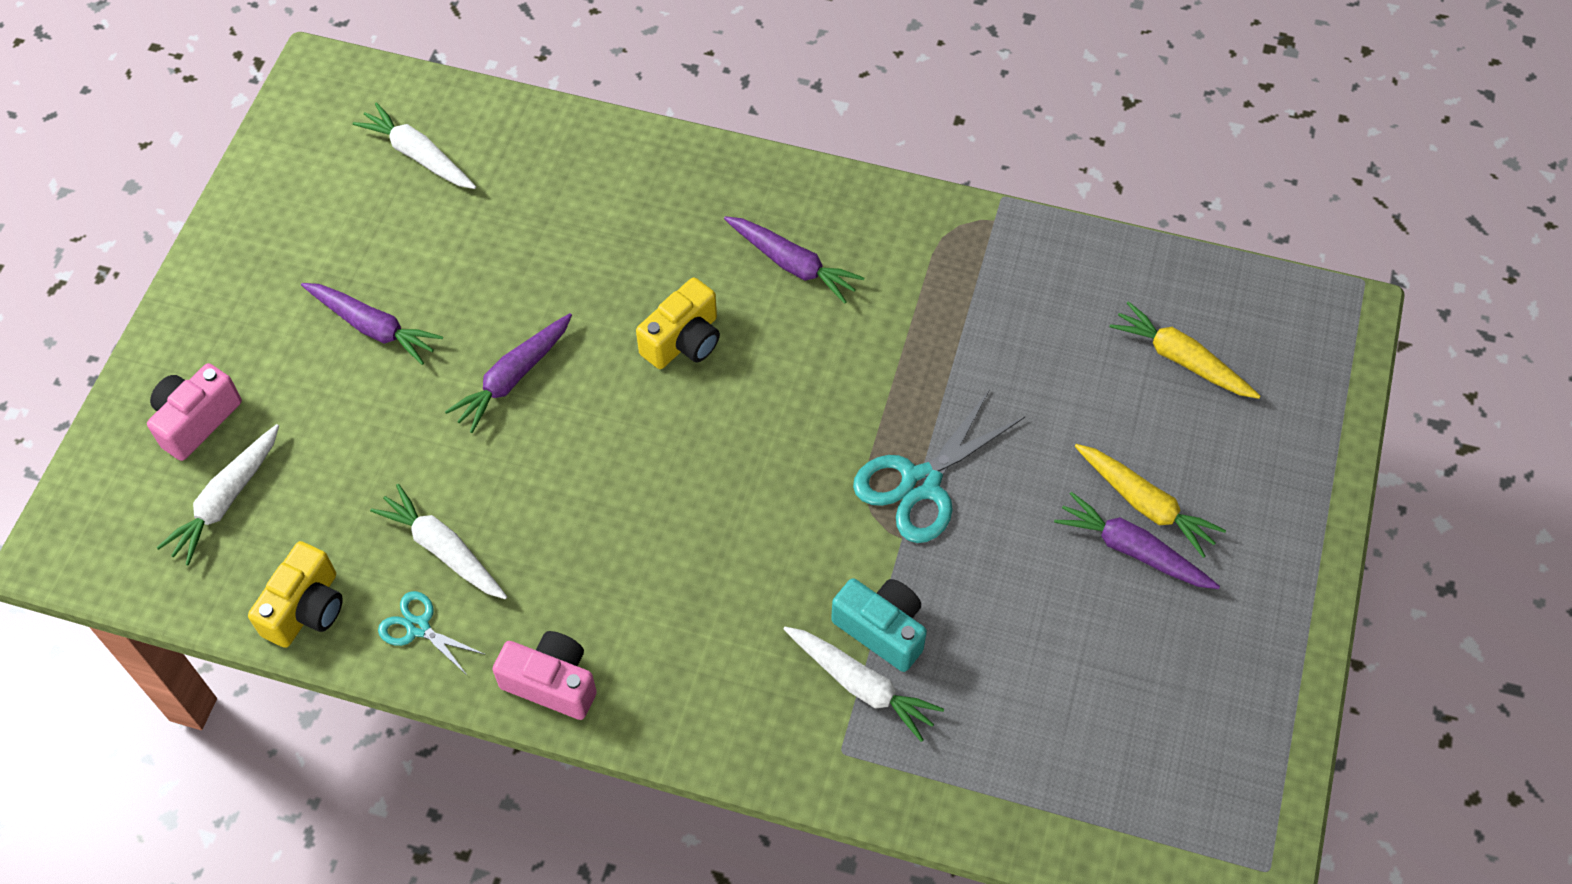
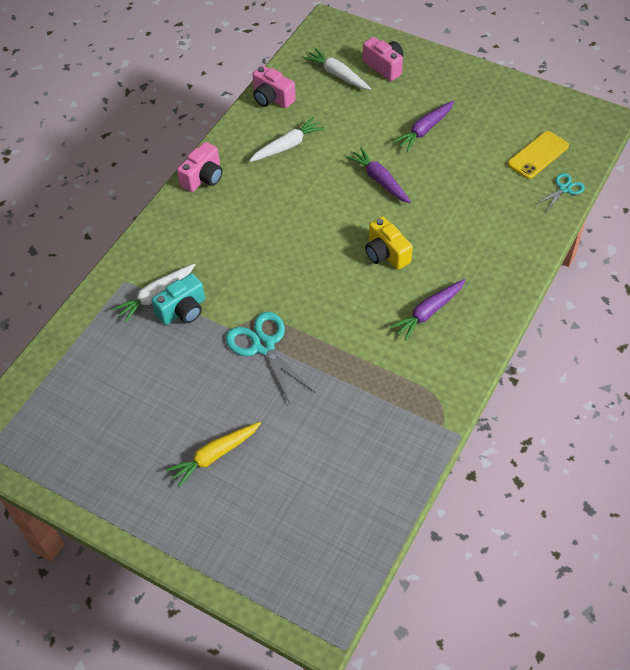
camera: 105 degrees right, 5 degrees down
(306, 608) = (272, 98): yellow camera -> pink camera
(418, 155) = (538, 155): white carrot -> yellow phone
(418, 627) = (249, 134): turquoise scissors -> turquoise scissors (564, 189)
(1132, 550) = (188, 440): purple carrot -> none
(1181, 359) = (310, 506): yellow carrot -> none

